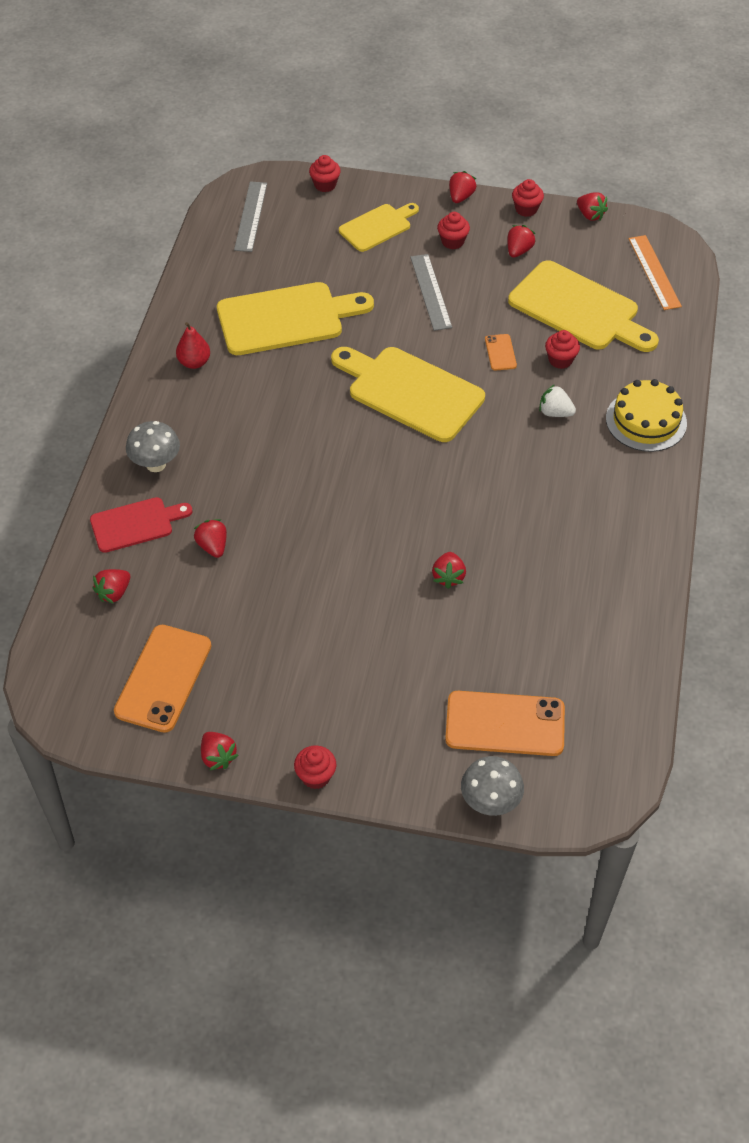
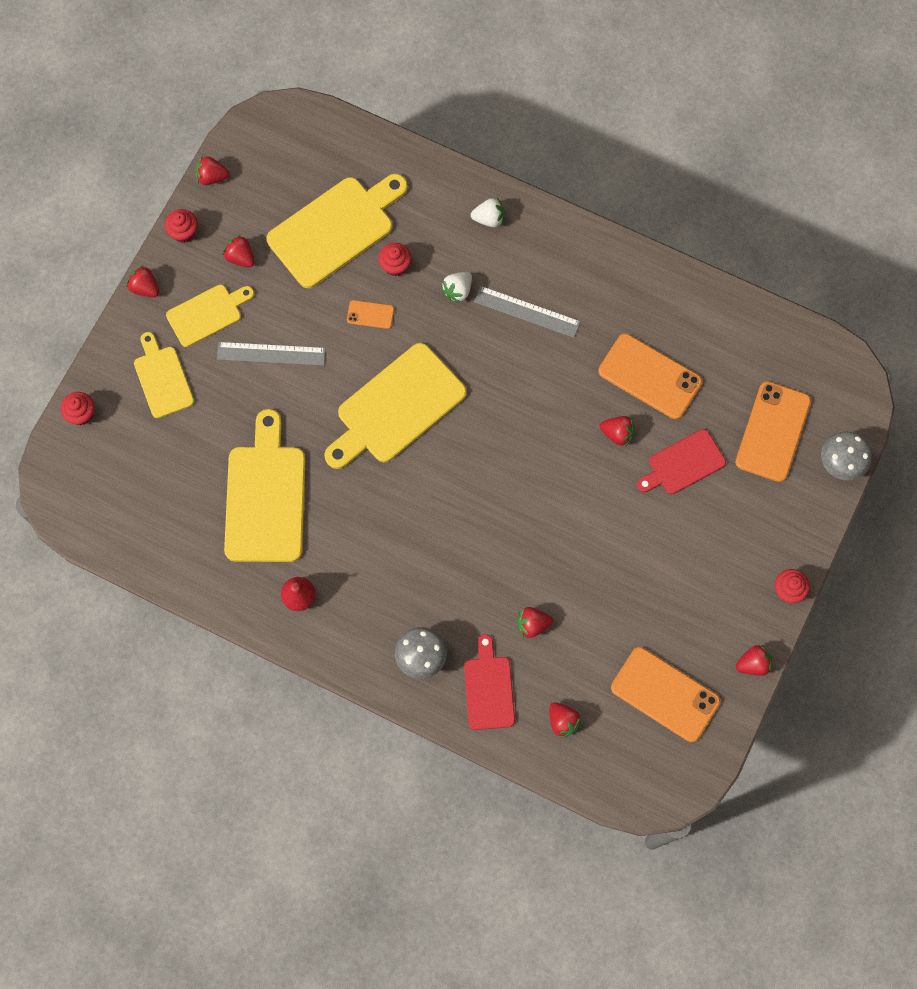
camera: 75 degrees left, 20 degrees up
(251, 216) = (105, 499): grey ruler -> grey ruler (527, 311)
(434, 643) = (683, 464): none -> red cutting board
(452, 241) = (207, 314): red cupcake -> yellow cutting board
(526, 593) = (650, 376): none -> orange phone
(590, 215) = (212, 177): red strawberry -> red strawberry turned 150 degrees counterclockwise
(646, 421) = (489, 219): yellow cake -> white strawberry
(654, 272) = (308, 147): orange ruler -> none

